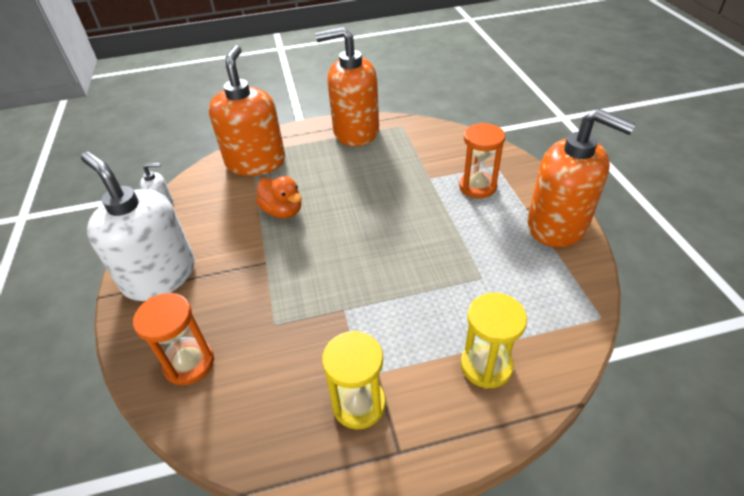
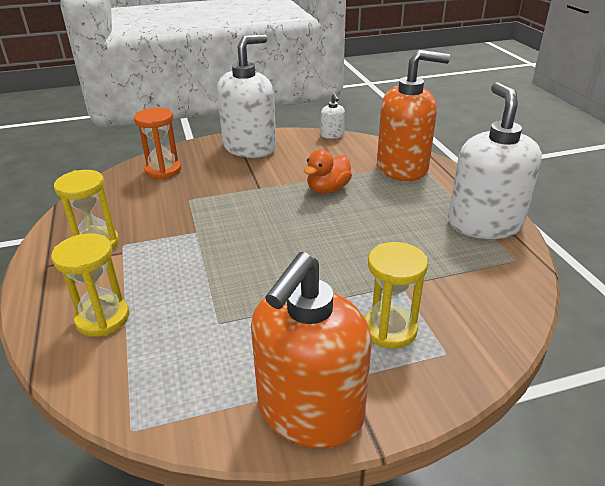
camera: 85 degrees right, 10 degrees down
(355, 132) = (484, 223): orange soap dispenser -> white soap dispenser
(477, 186) = (389, 329): orange hourglass -> yellow hourglass

